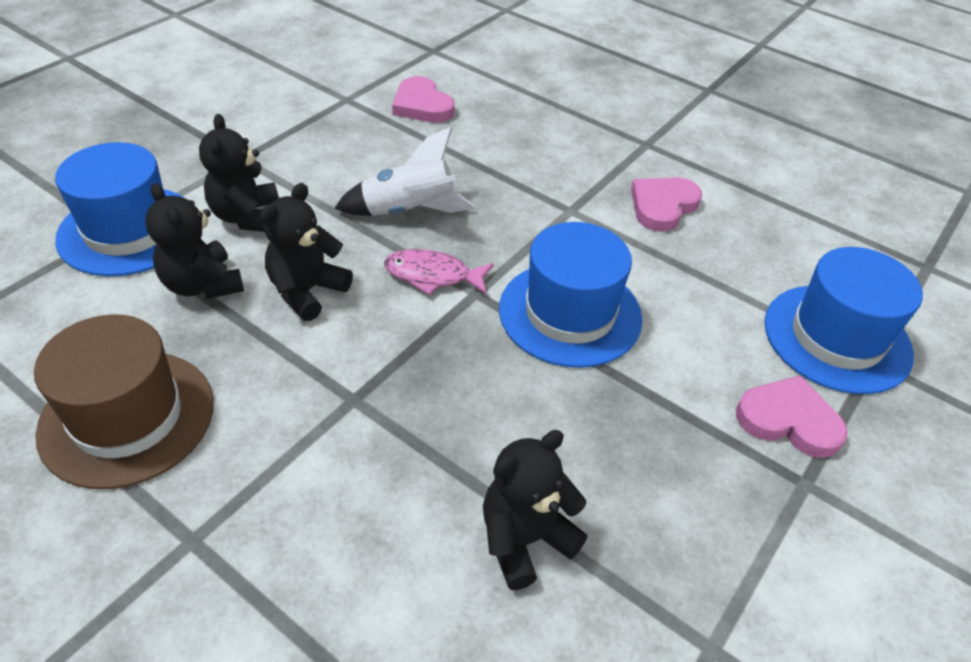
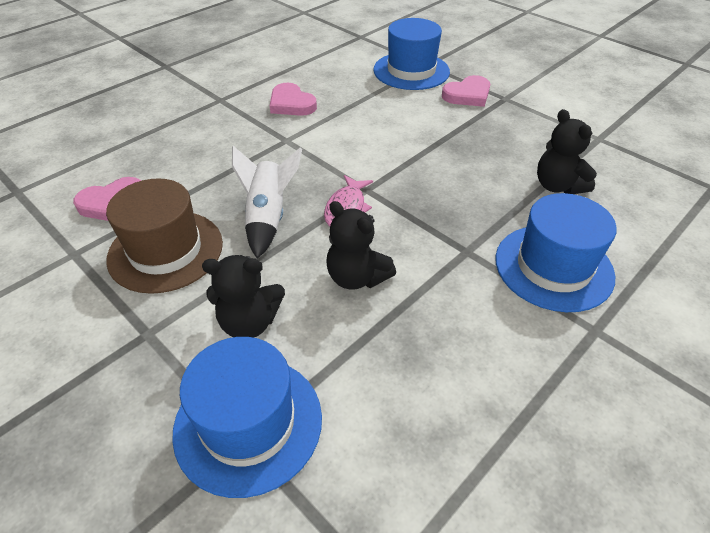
camera: 80 degrees left, 0 degrees up
(127, 417) = (497, 384): brown hat -> brown hat (166, 251)
(202, 285) = (341, 348): black teddy bear -> none
(570, 313) = (389, 152): blue hat -> blue hat (553, 267)
(788, 420) = (467, 95): pink heart -> pink heart turned 150 degrees counterclockwise

